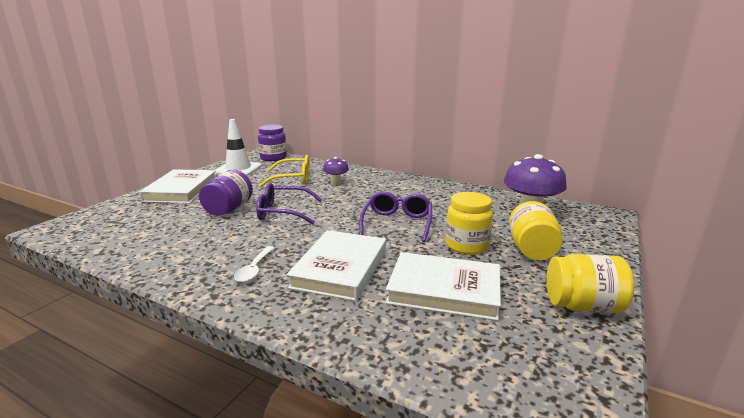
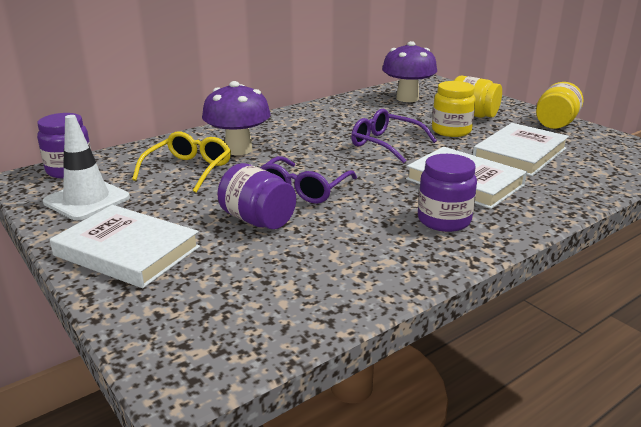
camera: 65 degrees left, 5 degrees up
(254, 269) = (444, 220): white spoon -> purple jar
(336, 183) = (238, 149): purple mushroom -> purple mushroom, size x1.91

